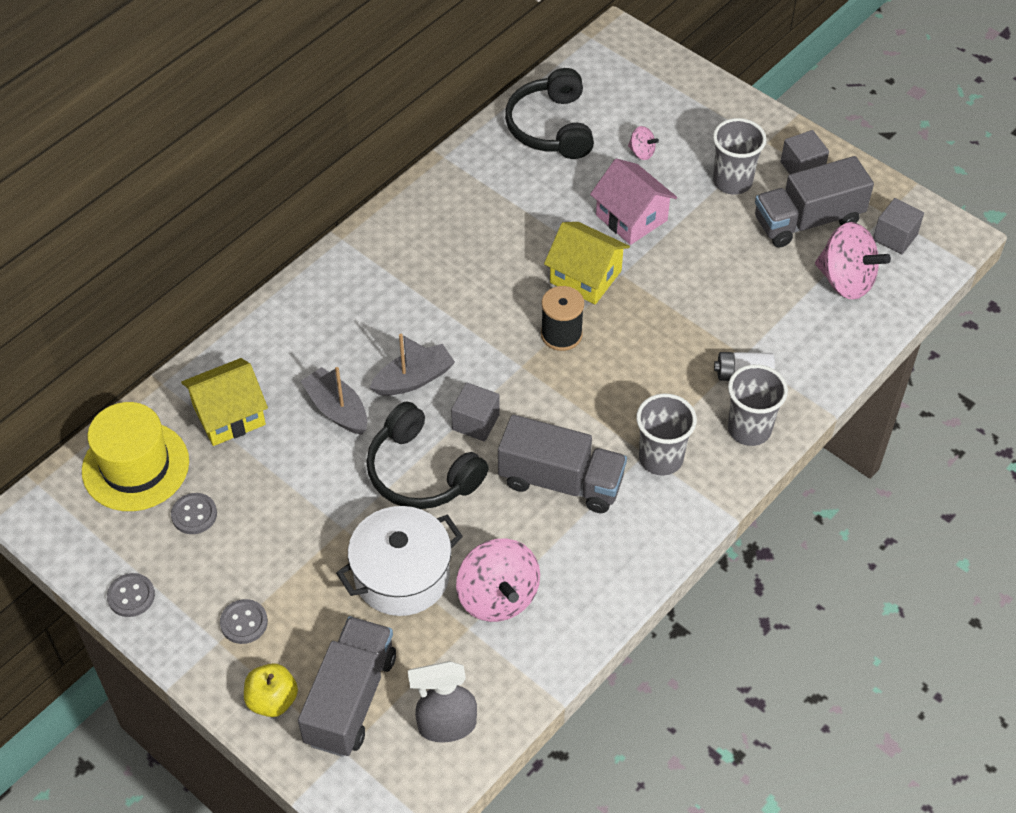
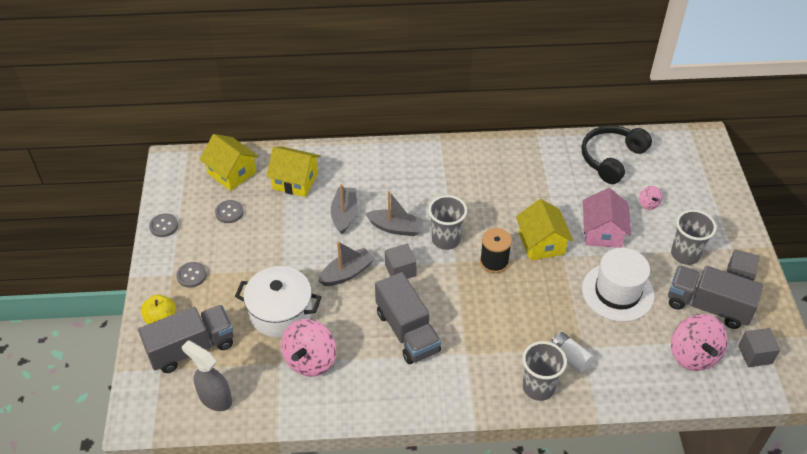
camera: 45 degrees right, 5 degrees down
(135, 466) = (232, 173): yellow hat -> yellow house
(421, 472) = (347, 273): black headphones -> grey boat
(661, 458) = (472, 362): grey cup -> grey cup (446, 239)
(714, 271) = (617, 292): none -> white hat

